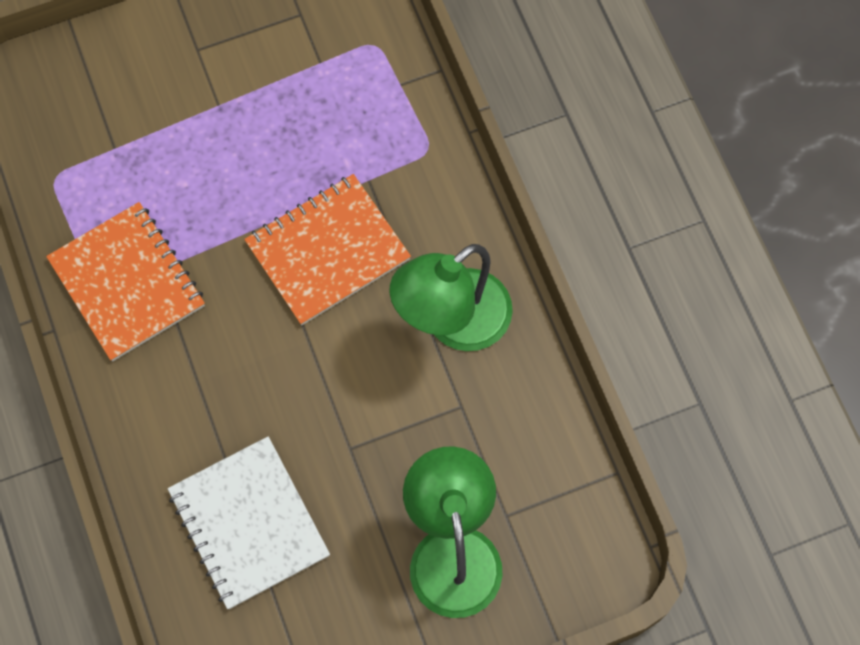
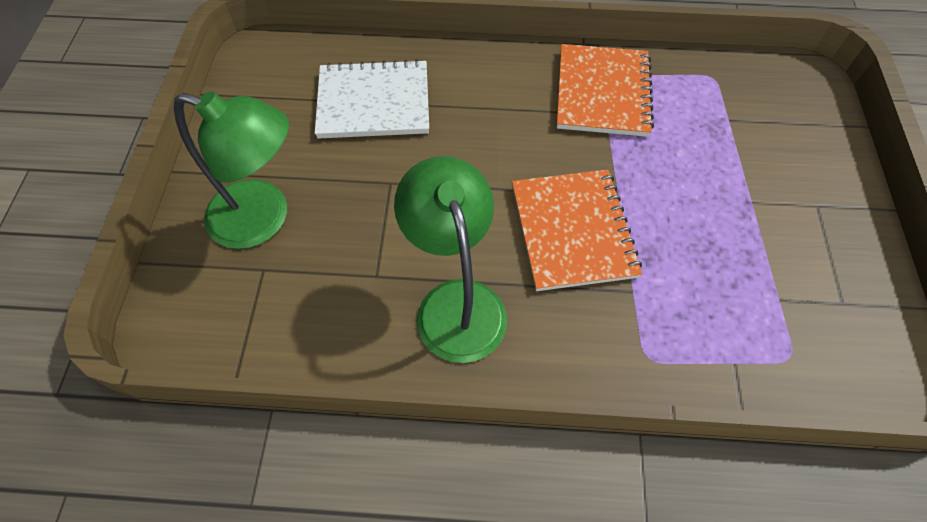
camera: 115 degrees right, 10 degrees down
(127, 283) = (603, 92): orange notebook -> orange notebook turned 75 degrees counterclockwise

